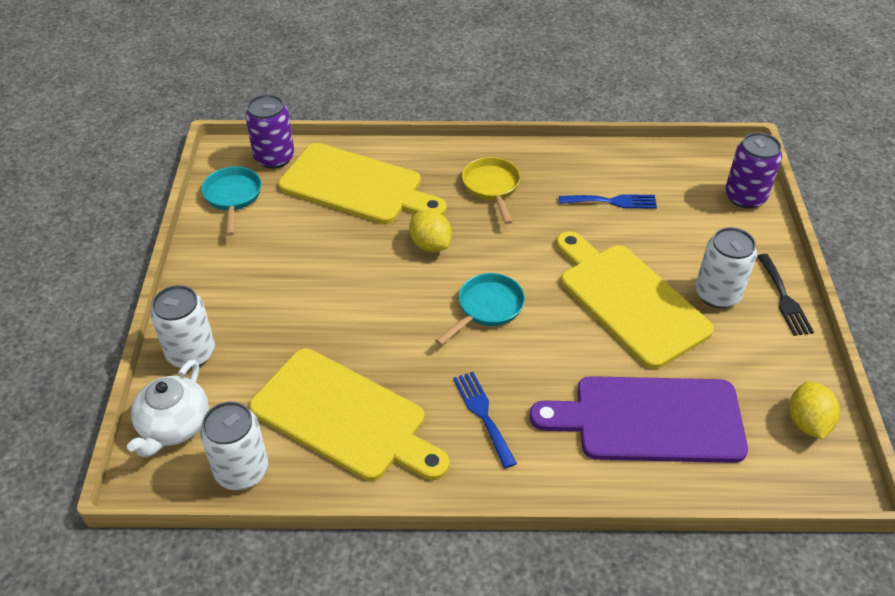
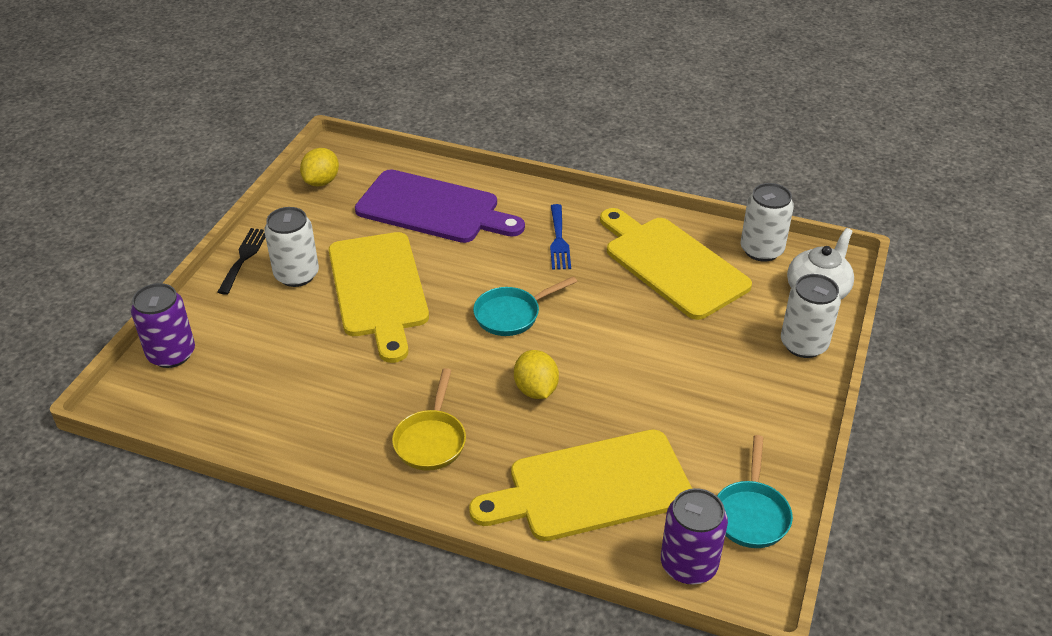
camera: 160 degrees left, 5 degrees down
(357, 186) = (591, 487): yellow cutting board -> yellow cutting board turned 60 degrees counterclockwise
(612, 201) = (312, 386): blue fork -> none

